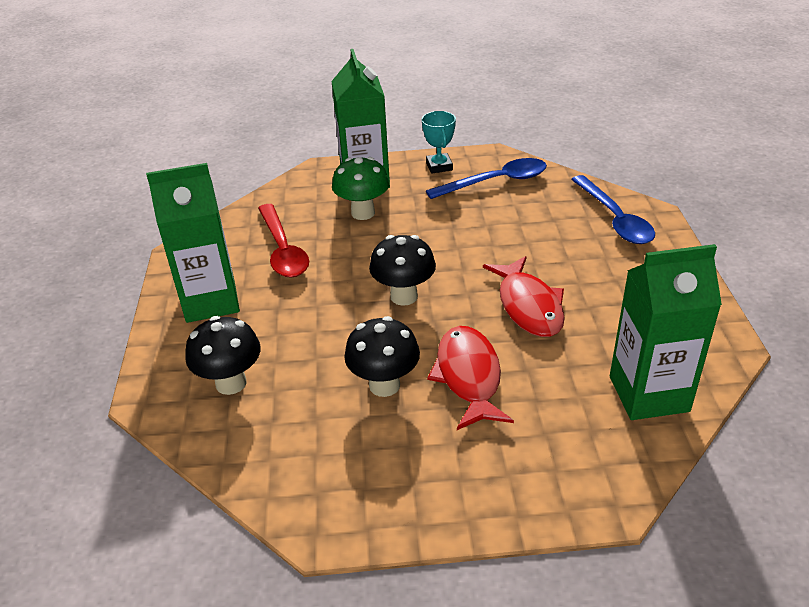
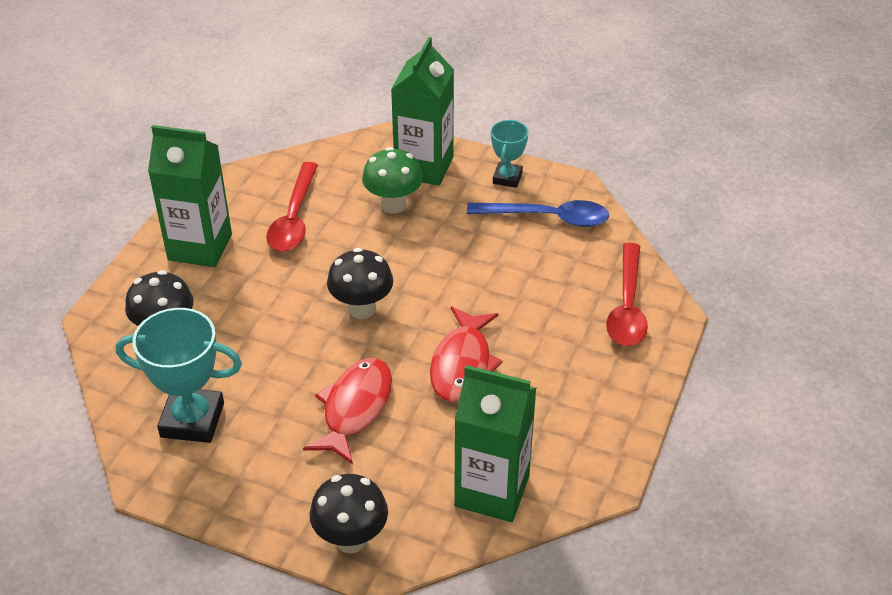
camera: 25 degrees right, 5 degrees up
(321, 450) = (192, 420): none -> turquoise trophy
(384, 385) = (281, 386): black mushroom -> black mushroom (351, 539)
(614, 219) = (627, 306): blue spoon -> red spoon

